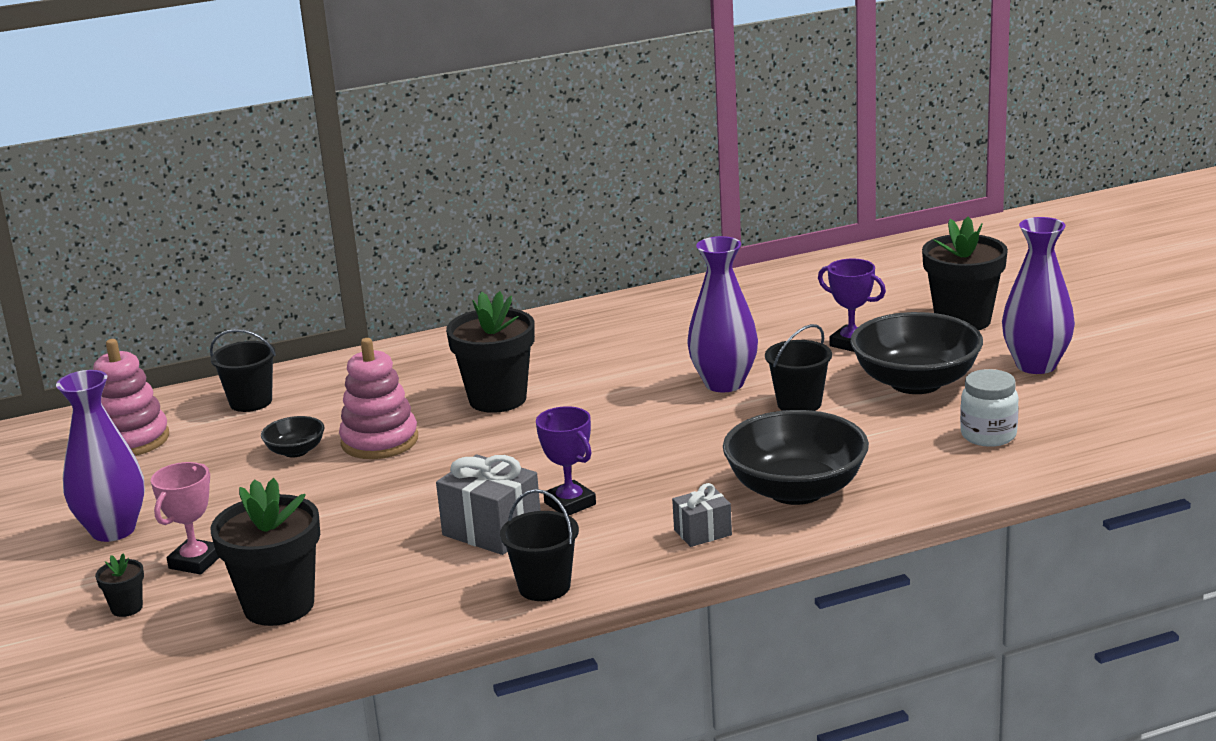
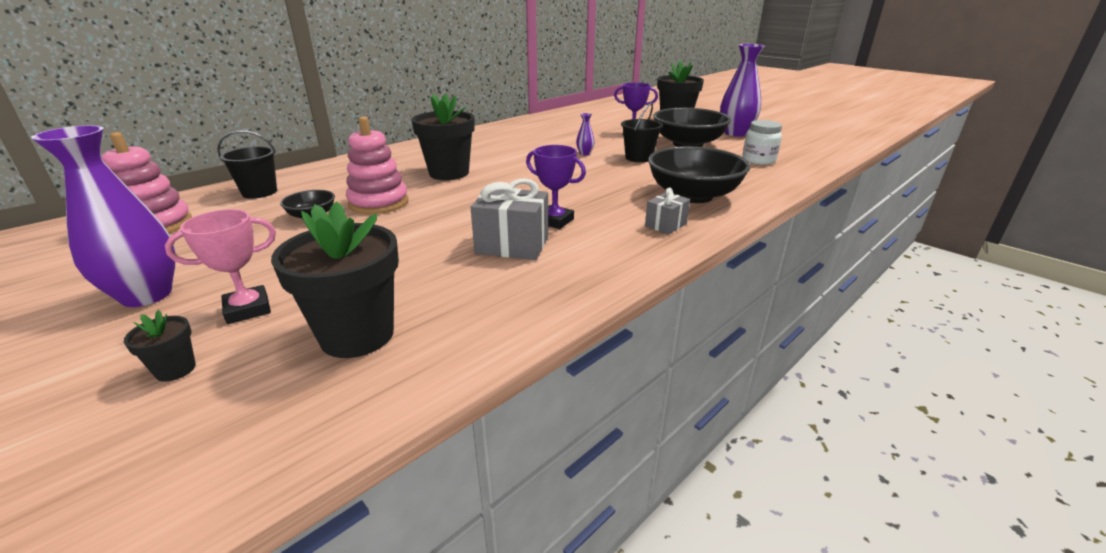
camera: 25 degrees left, 5 degrees up
(195, 562) = (248, 309): pink trophy -> pink trophy turned 60 degrees clockwise
(544, 587) = (592, 277): black bucket -> none
(724, 383) = (584, 153): purple vase -> purple vase, size x0.42

